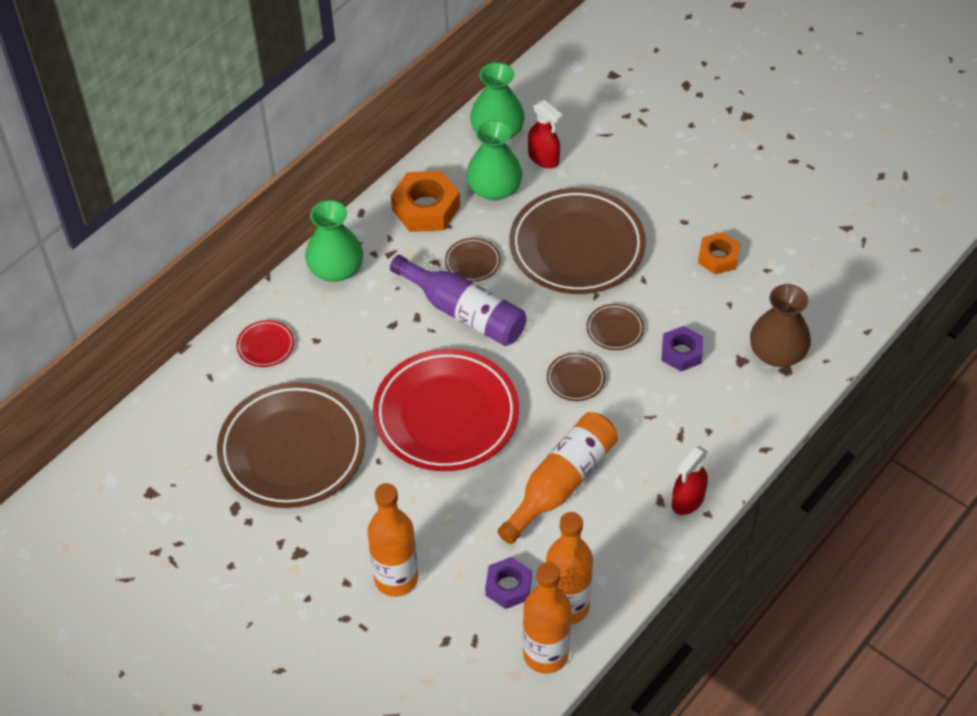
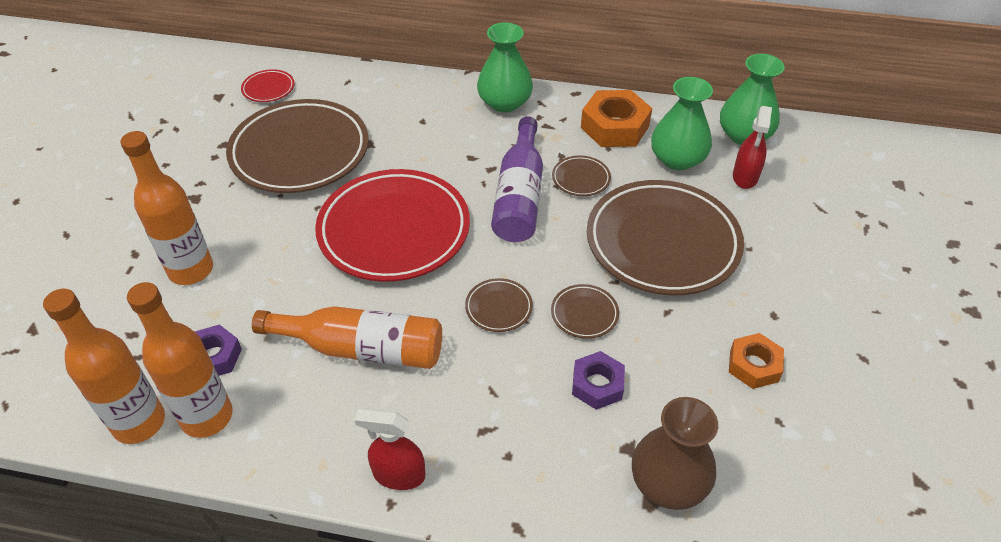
camera: 60 degrees right, 5 degrees down
(265, 346) = (397, 97): red plate -> red plate (268, 89)

